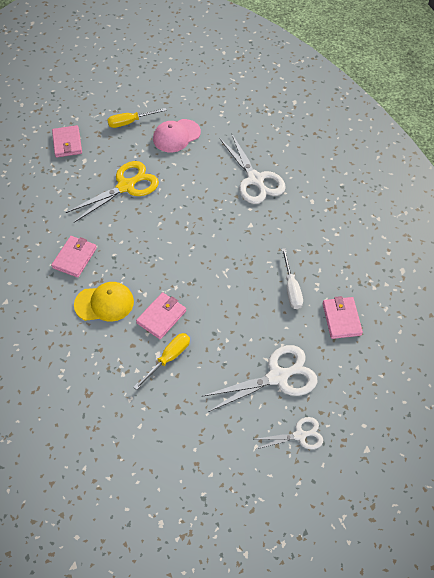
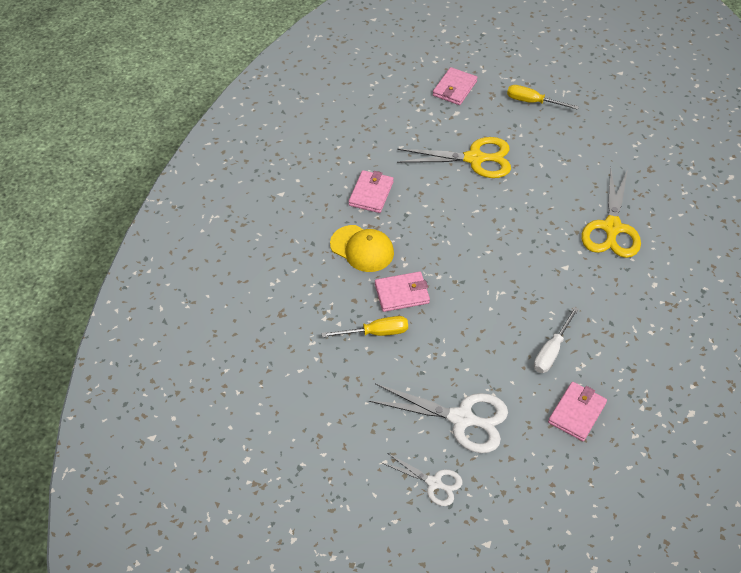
camera: 40 degrees right, 5 degrees down
(74, 258) = (371, 193): pink wallet -> pink wallet turned 45 degrees counterclockwise
(176, 136) = (567, 140): pink cap -> none
(255, 180) = (612, 228): white scissors -> yellow scissors

